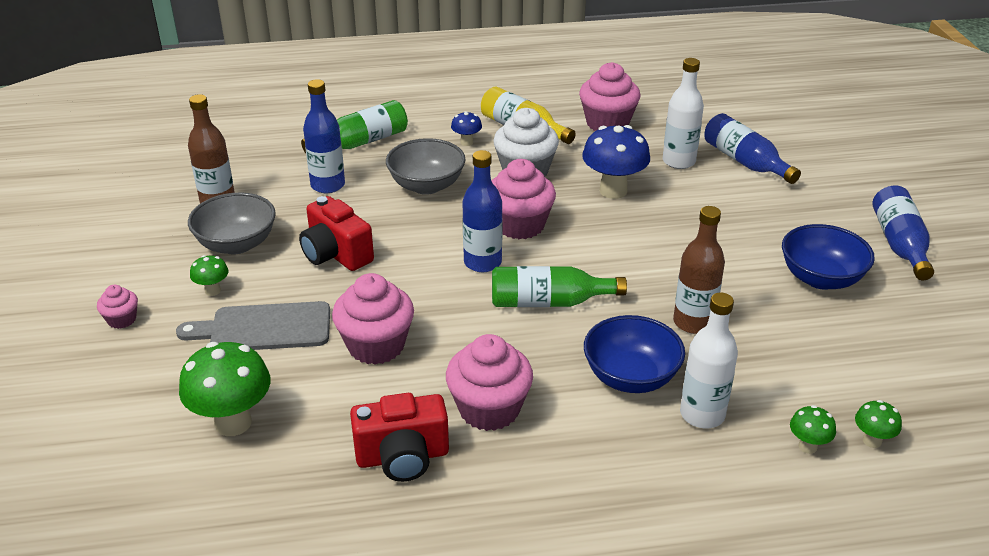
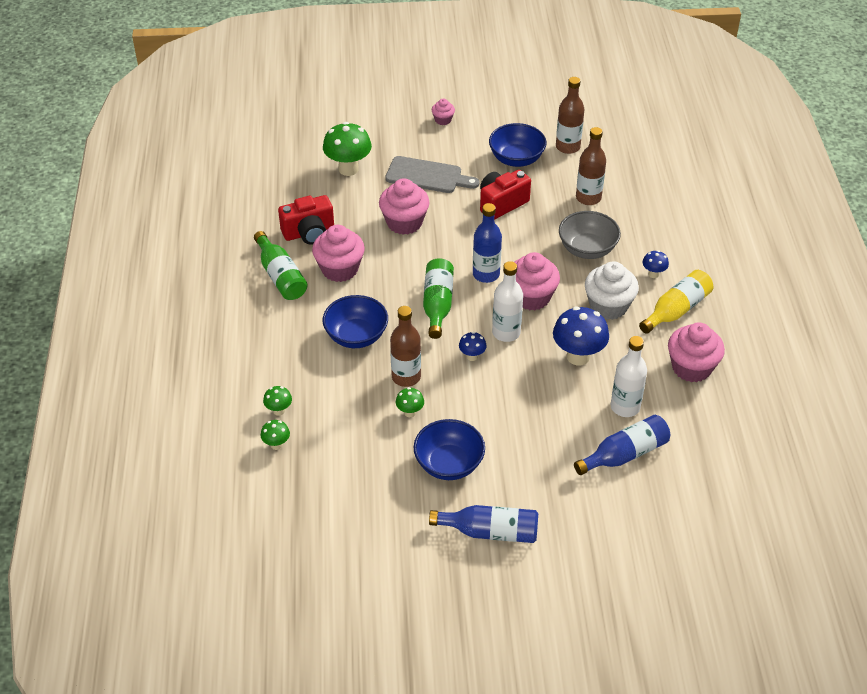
camera: 95 degrees right, 10 degrees up
(213, 291) = (467, 152): green mushroom -> green mushroom (410, 412)
(237, 244) = (516, 159): grey bowl -> blue bowl
(264, 328) = (427, 176): grey cutting board -> grey cutting board turned 105 degrees clockwise
(328, 185) = (588, 198): blue bottle -> brown bottle
(361, 142) = (651, 214): green bottle -> green bottle (281, 276)
(402, 457) = (309, 233): red camera -> red camera turned 105 degrees counterclockwise
(637, 268) = (472, 356): none -> blue mushroom
(702, 414) = (316, 365): white bottle -> white bottle (506, 333)

